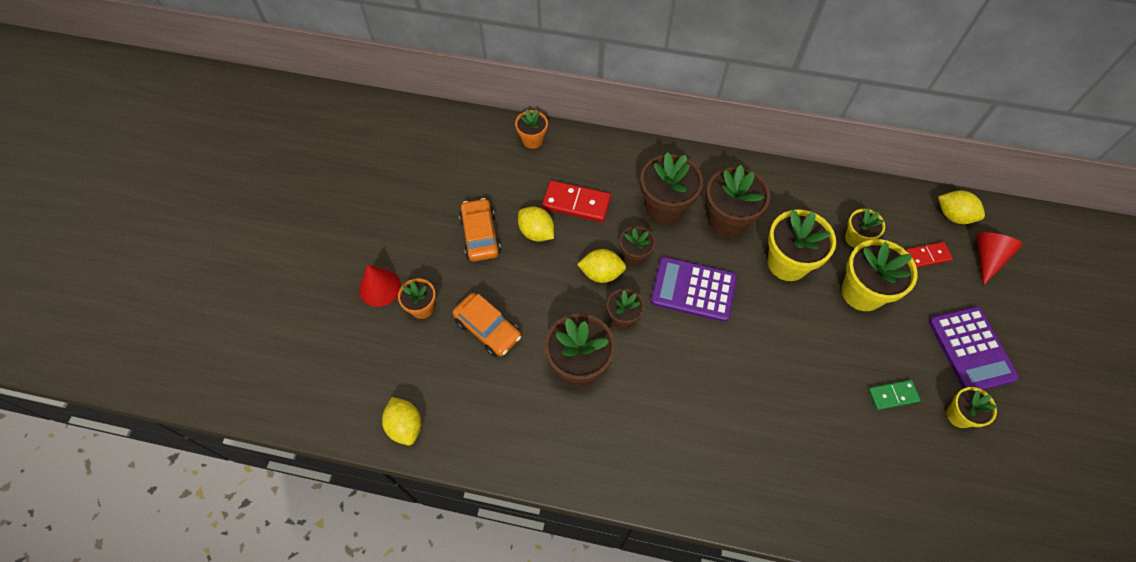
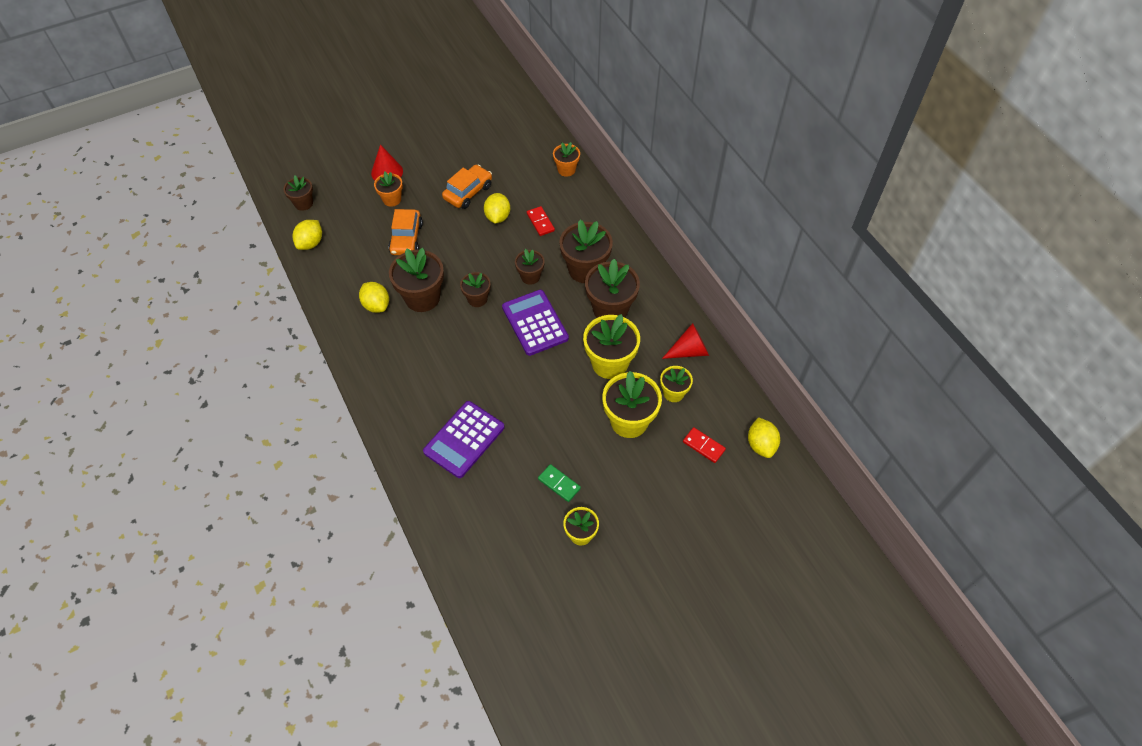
camera: 50 degrees right, 5 degrees down
(341, 396) = (303, 203): none -> brown flower pot
(576, 203) = (540, 222): red domino -> red domino, size x0.63
(601, 273) = (499, 268): yellow lemon -> yellow lemon (376, 305)
(971, 349) = (645, 515): purple calculator -> purple calculator (464, 439)
(988, 258) = (743, 487): red cone -> red cone (689, 351)

